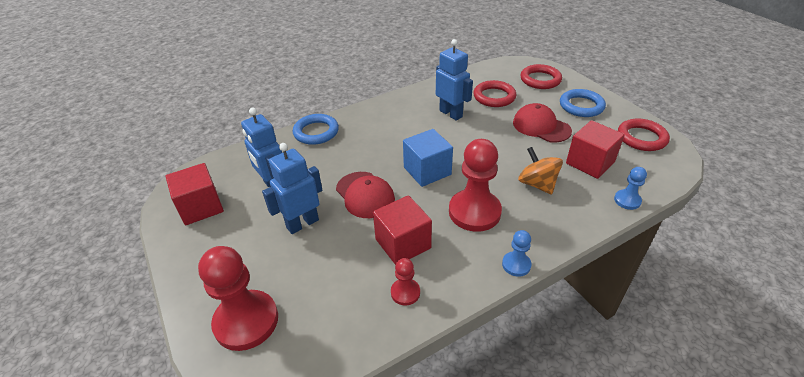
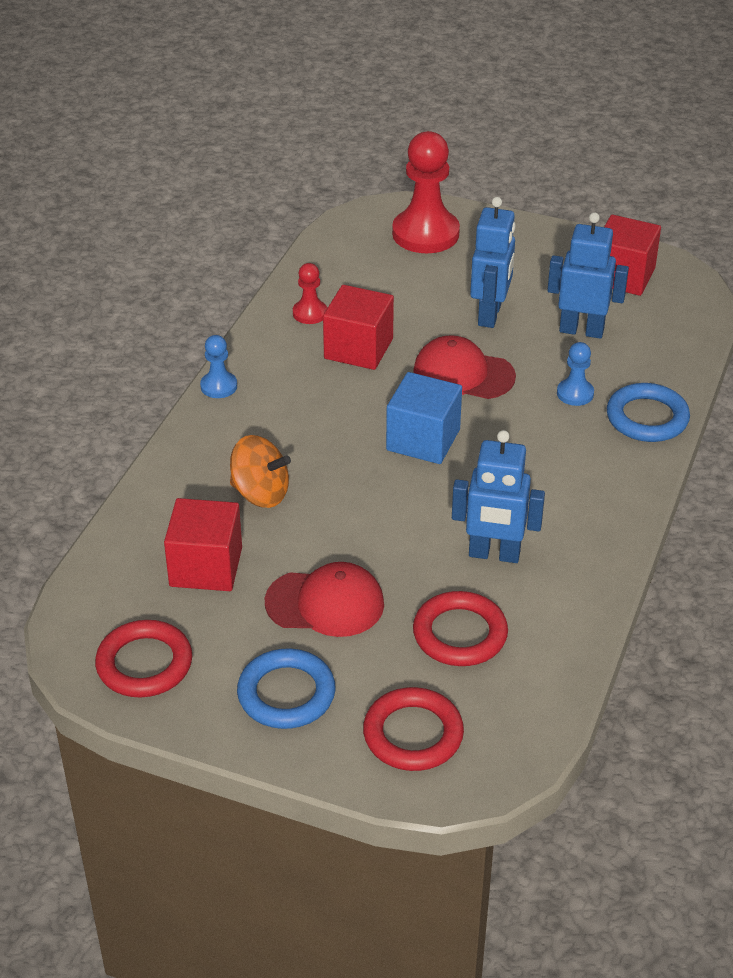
camera: 140 degrees right, 0 degrees up
(474, 212) = (311, 418): red pawn -> none
(627, 200) = (125, 527): blue pawn -> blue pawn (575, 393)

